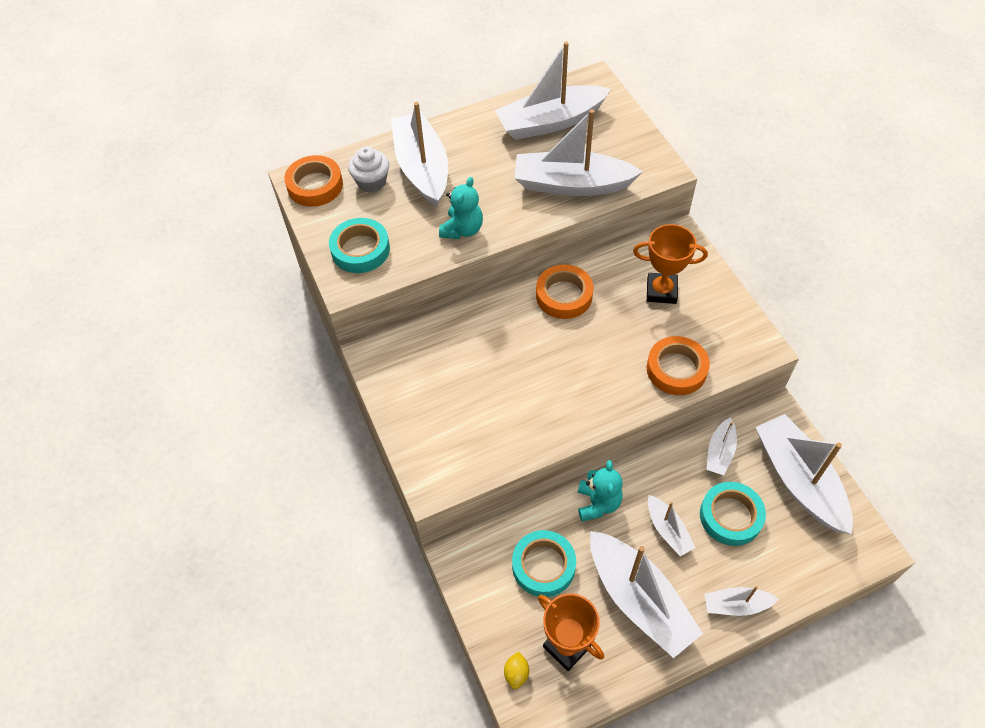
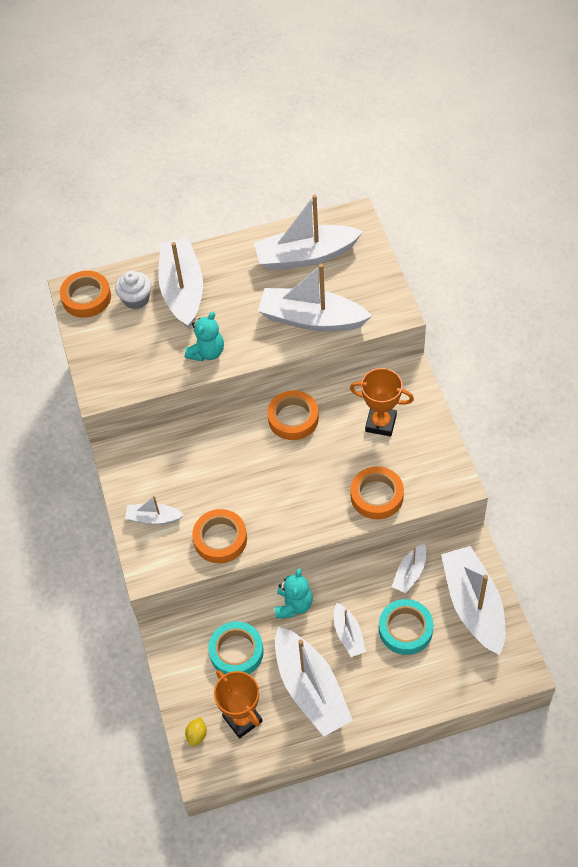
camera: 10 degrees right, 0 degrees up
(360, 250) = (116, 362): turquoise tape -> none
(509, 437) = (220, 539): none -> orange tape
(736, 605) = (391, 703): white boat -> white boat (153, 518)

